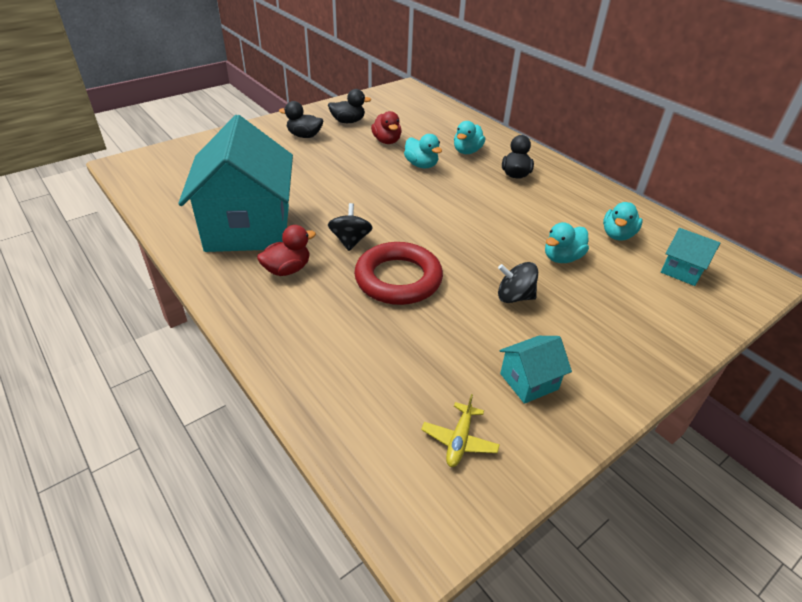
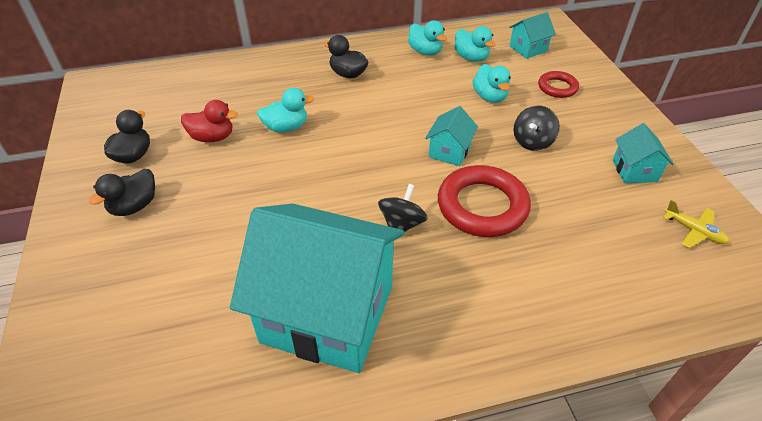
camera: 65 degrees left, 5 degrees up
(287, 269) = (432, 292): red duck -> none
(350, 241) = (402, 224): black spinning top -> black spinning top turned 90 degrees clockwise
(457, 248) = (449, 151): none -> turquoise house
(467, 151) = (282, 88): turquoise duck -> turquoise duck (425, 52)
(629, 303) = (557, 87): none -> red ring

